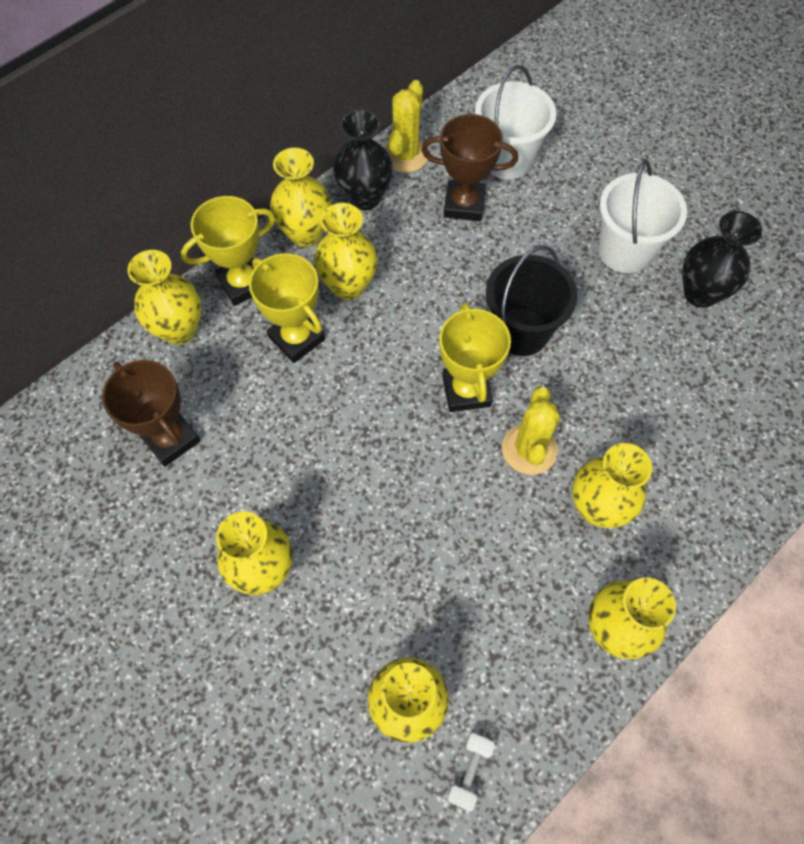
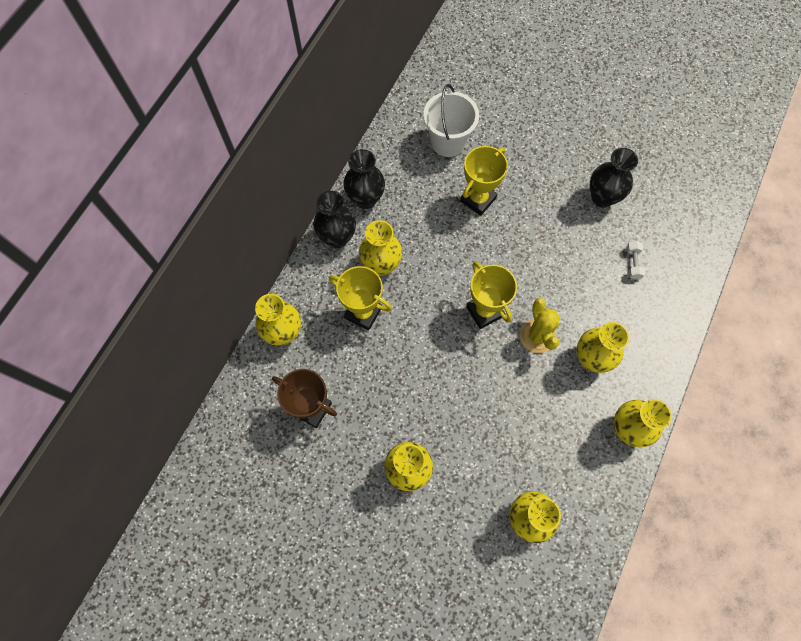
camera: 20 degrees left, 5 degrees up
(243, 283) = (311, 286): yellow trophy -> yellow trophy (478, 199)
(305, 233) = (337, 237): yellow vase -> black vase
(405, 155) = (380, 159): yellow cactus -> none
(464, 204) = (432, 183): brown trophy -> none
(470, 771) = (578, 543): white dumbbell -> white dumbbell (633, 263)
(521, 331) = (503, 260): black bucket -> none
(625, 251) = (546, 183): white bucket -> none

